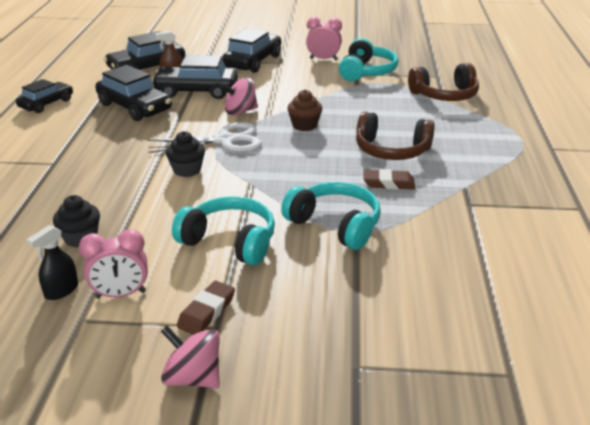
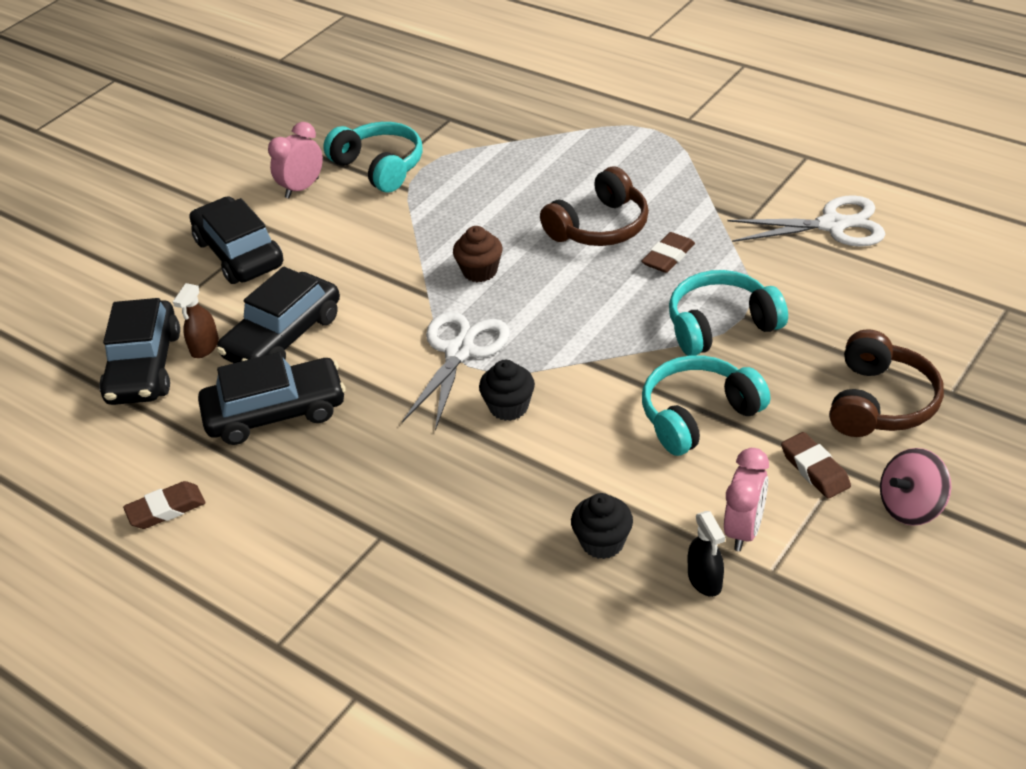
camera: 55 degrees left, 10 degrees up
(46, 104) = (166, 509): black car -> brown eraser
(240, 111) = (389, 313): pink spinning top -> none
(444, 95) = (504, 135): brown headphones -> brown headphones (880, 402)
(509, 244) = (832, 225): none -> white scissors

